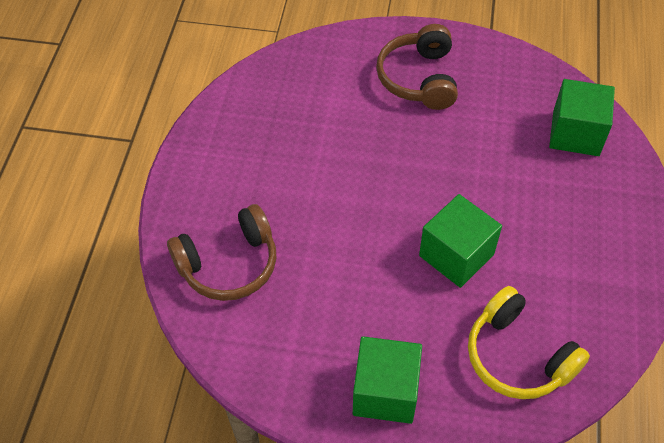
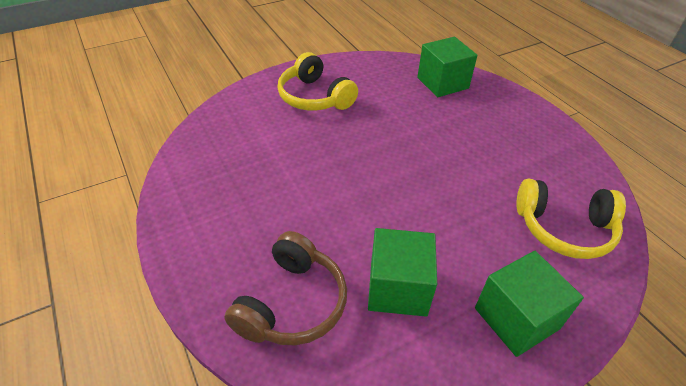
camera: 40 degrees left, 10 degrees down
(419, 78) = (314, 97): brown headphones -> yellow headphones
(456, 255) = (454, 188): green cube -> green cube (398, 288)

